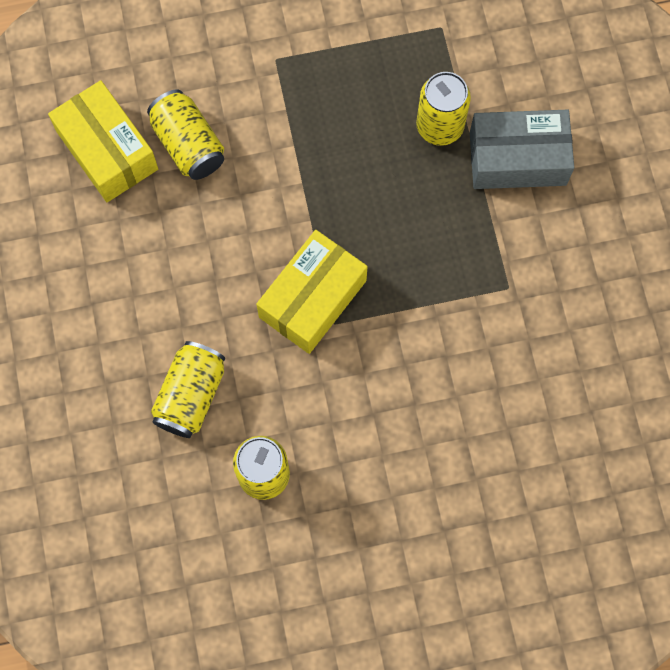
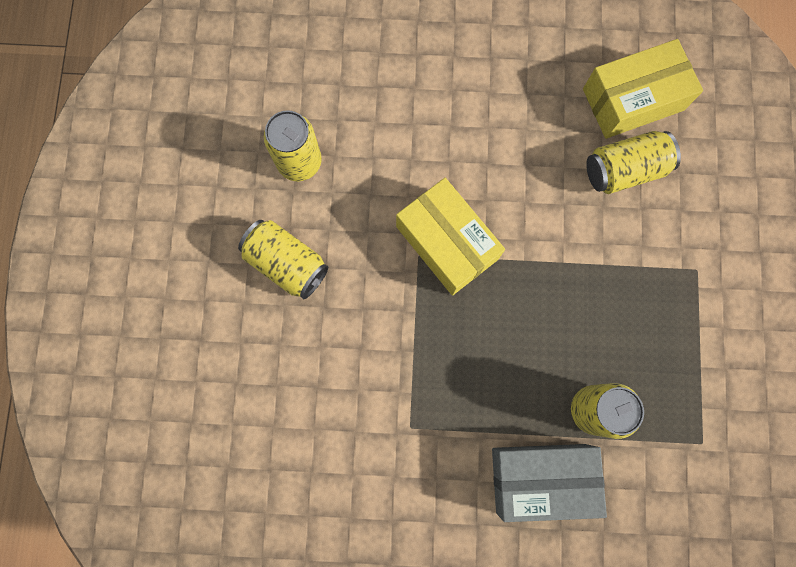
camera: 105 degrees right, 5 degrees up
(191, 395) = (386, 119): yellow can -> yellow can (287, 263)
(517, 158) = (541, 478): grey box -> grey box turned 75 degrees clockwise

